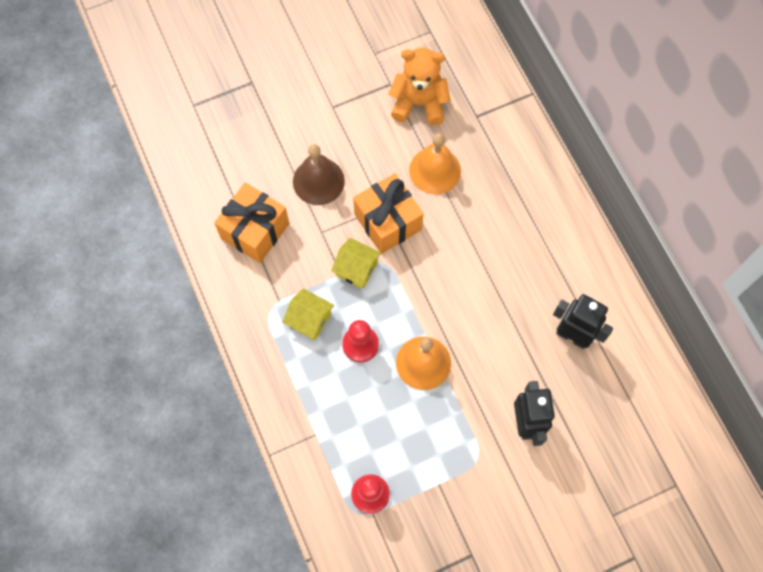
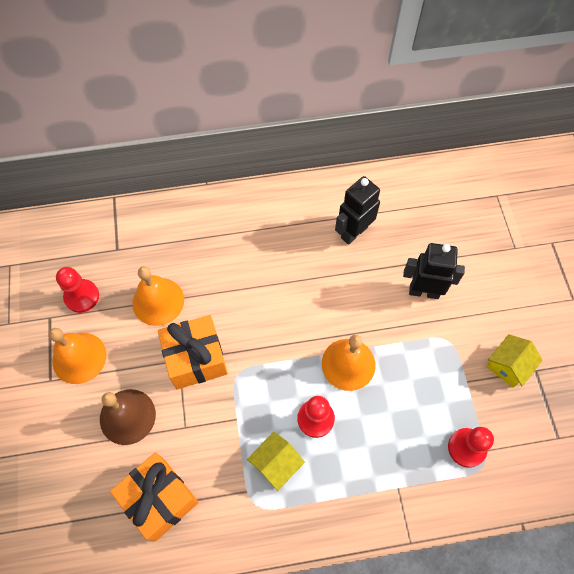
camera: 75 degrees left, 5 degrees down
(356, 269) = (236, 402): yellow house -> yellow house (508, 366)
(360, 122) = (79, 357): none -> orange bell
(419, 103) = (82, 296): orange teddy bear -> red pawn

